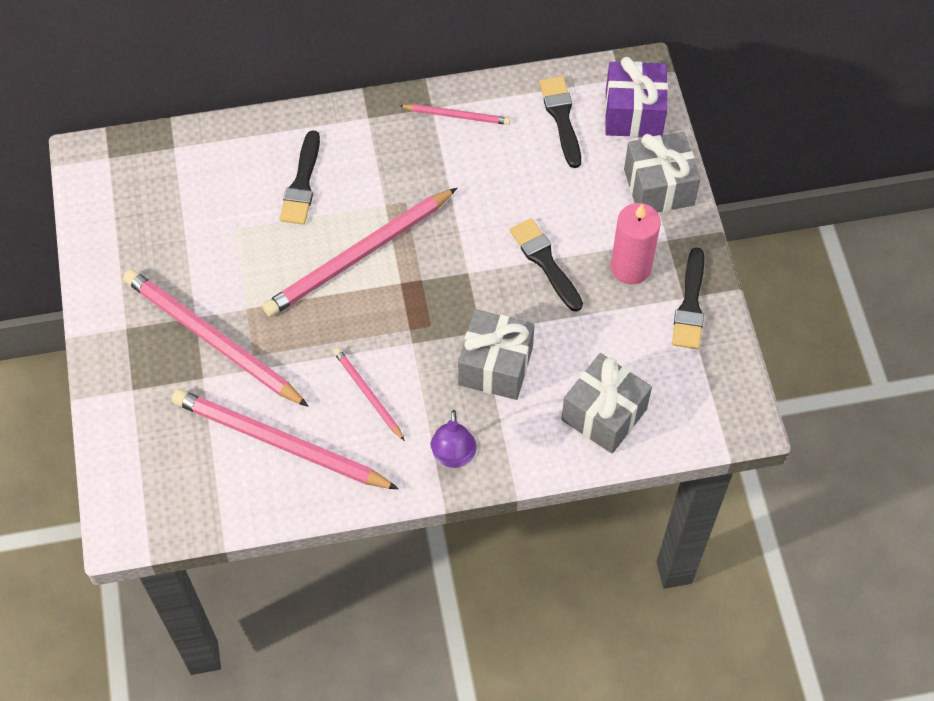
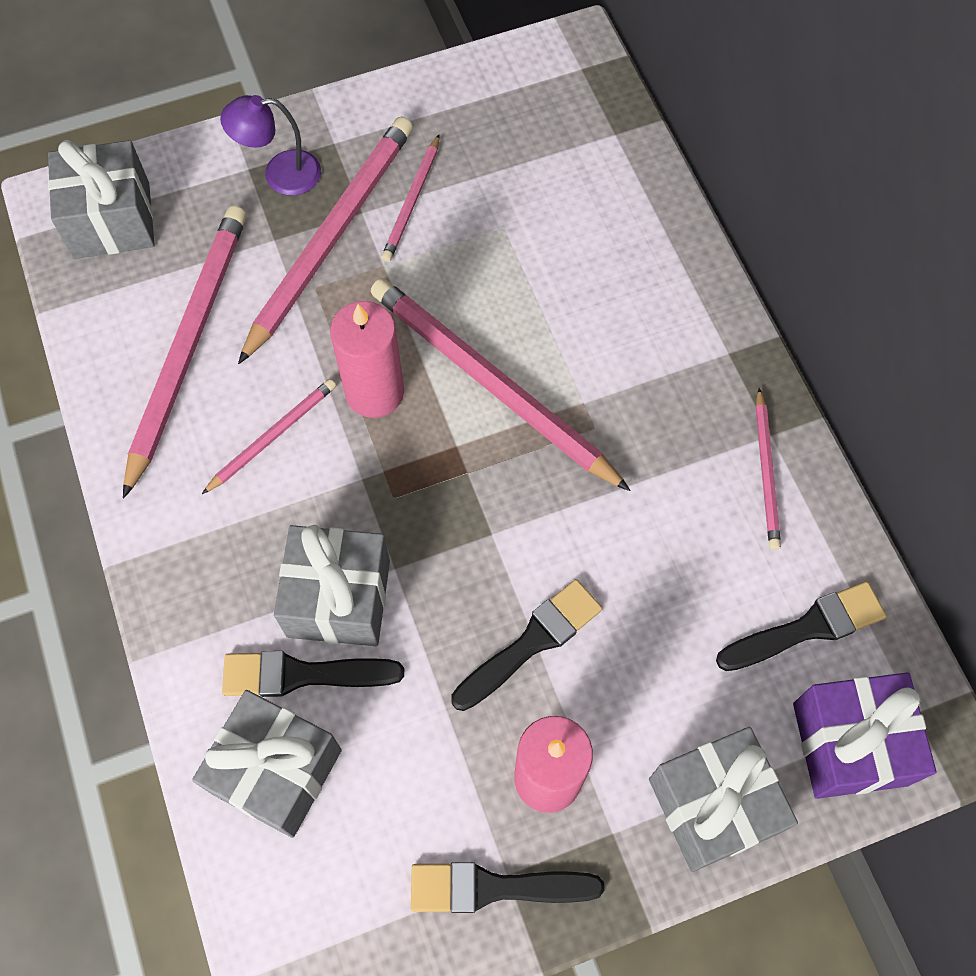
camera: 80 degrees right, 5 degrees up
(153, 489) = (112, 220): none -> grey gift
(195, 283) = (412, 201): none -> pink pencil
(302, 184) = (594, 291): black brush -> black brush (302, 674)
(348, 327) = (374, 392): none -> pink candle
(453, 457) = (185, 564): purple lamp -> purple lamp (280, 174)

